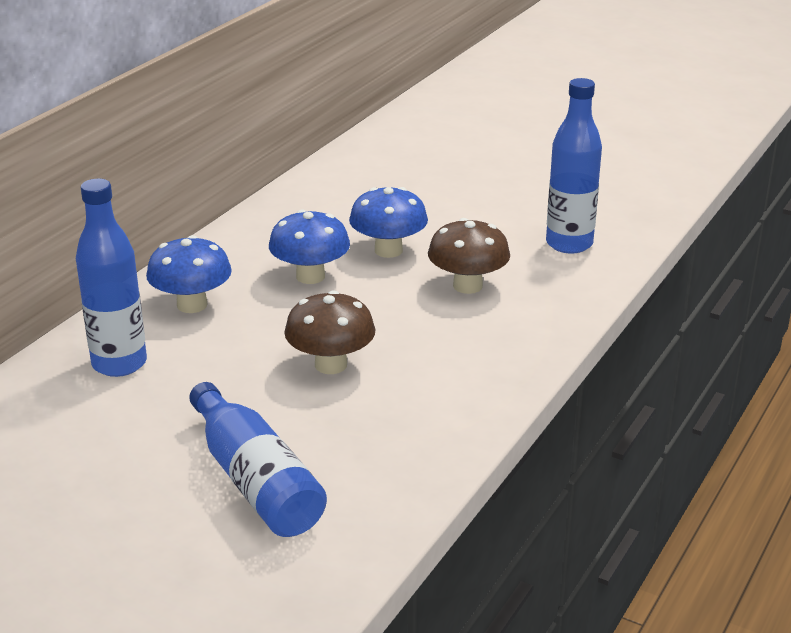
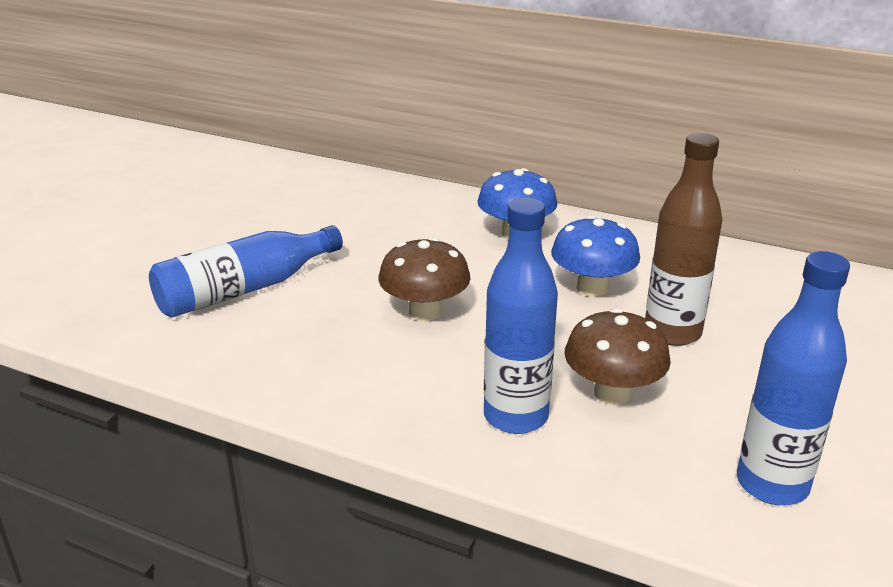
camera: 85 degrees right, 0 degrees up
(119, 364) = (414, 215): blue bottle -> blue bottle (515, 416)
(388, 250) = (672, 332): blue mushroom -> brown bottle

